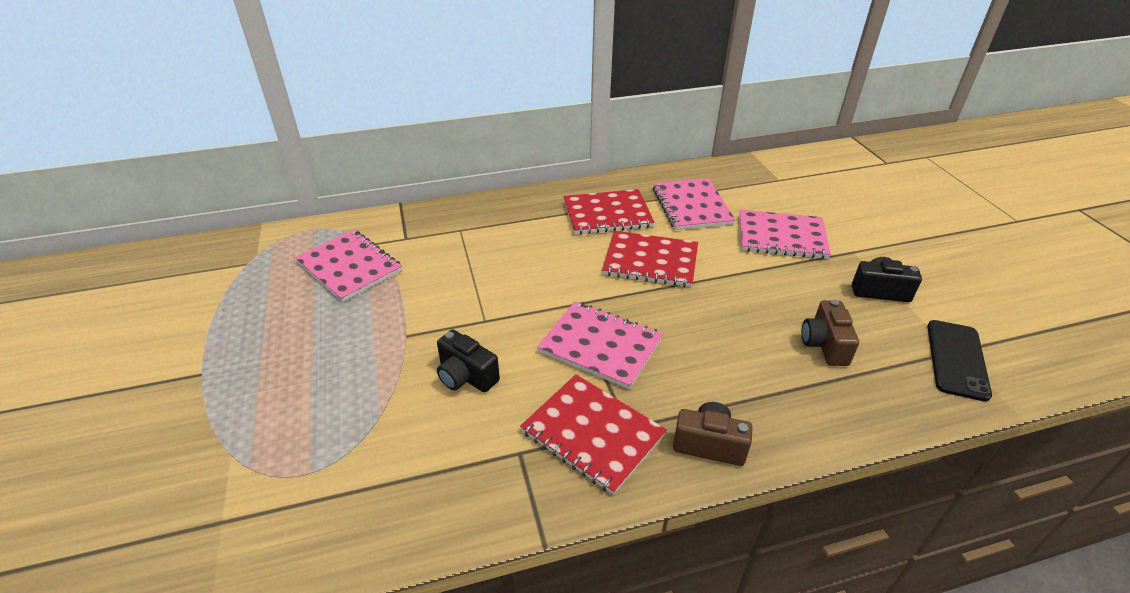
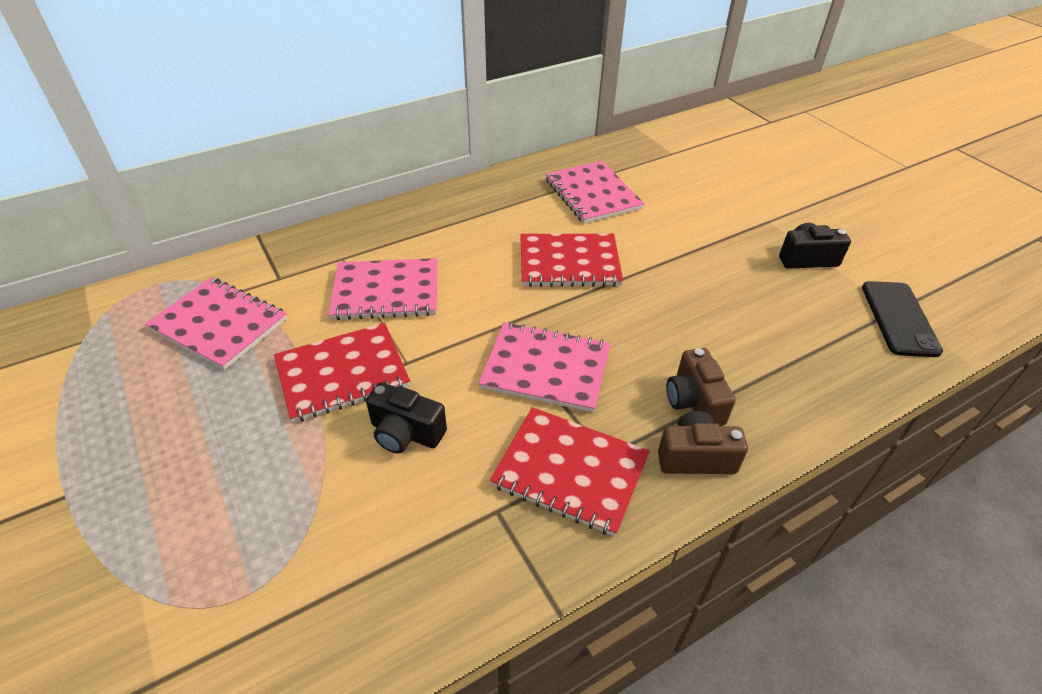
camera: 15 degrees left, 5 degrees up
(607, 214) = (505, 216): red notebook -> red notebook (342, 374)
(781, 236) = (695, 215): pink notebook -> pink notebook (386, 291)
(824, 345) = (773, 325): brown camera -> brown camera (694, 402)

